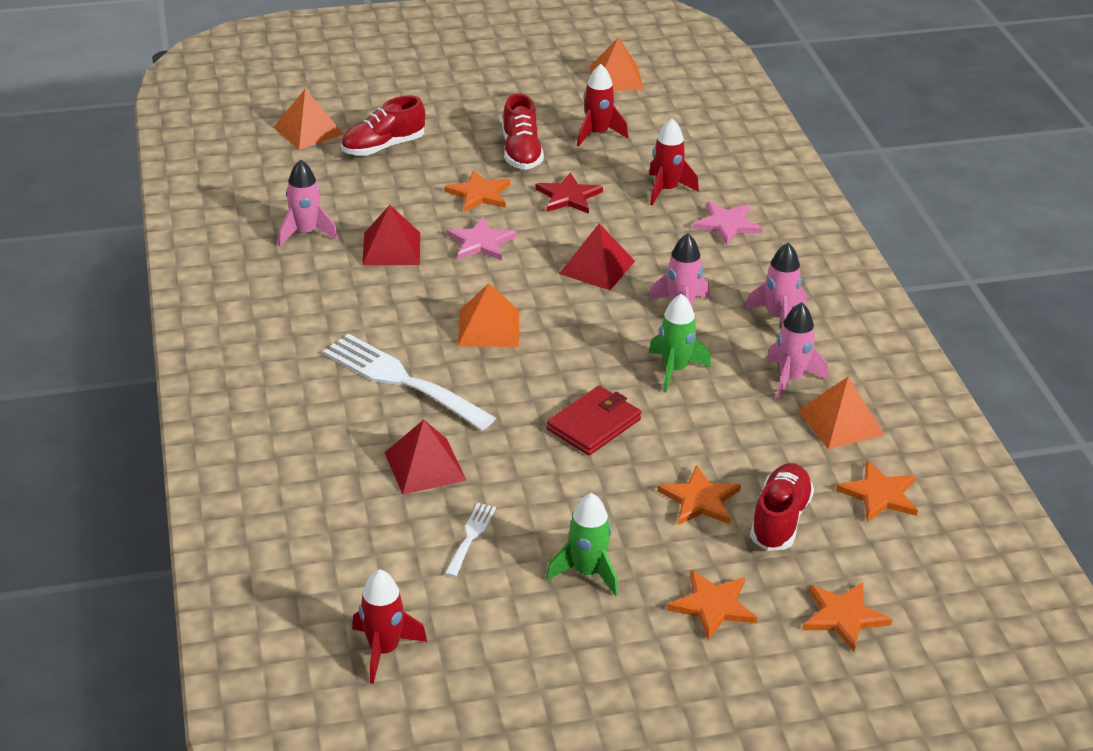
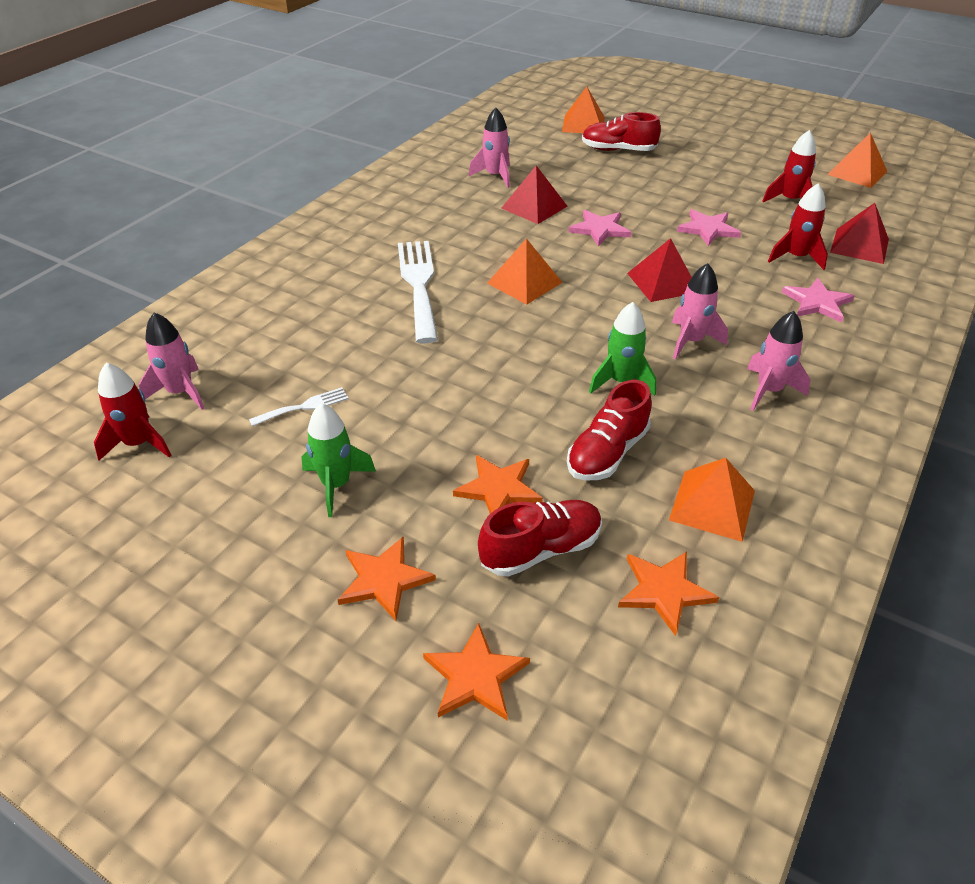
camera: 45 degrees right, 5 degrees up
(425, 466) = (349, 344): red pyramid -> red pyramid (859, 245)
(479, 194) = (643, 201): orange star -> none
(521, 153) = (711, 189): red shoe -> red shoe (607, 453)
(568, 196) = (708, 229): red star -> pink star
(594, 424) = (501, 384): red wallet -> none
(791, 379) = (714, 443): pink rocket -> pink rocket (181, 392)

